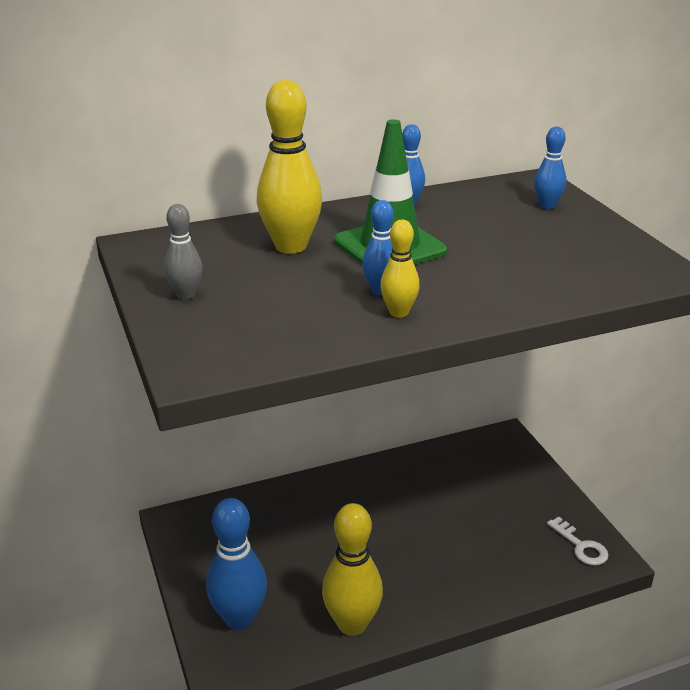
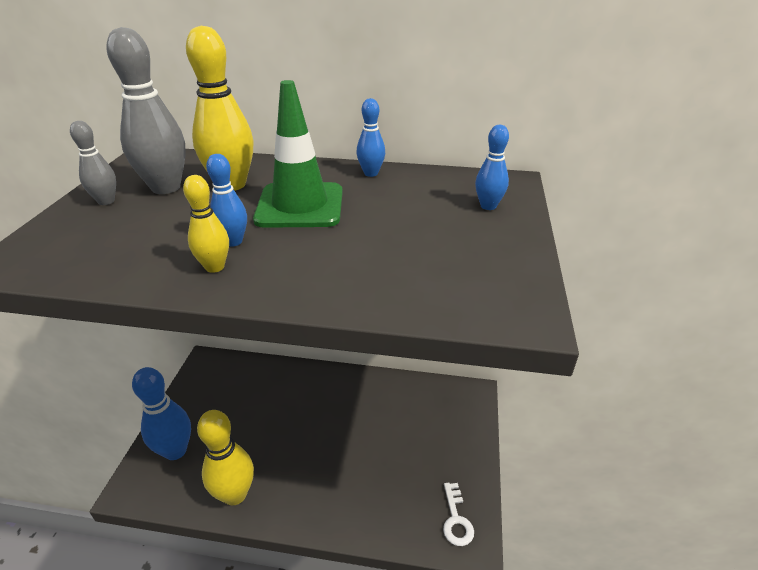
camera: 30 degrees right, 5 degrees up
(226, 266) = (166, 188): none -> grey bowling pin

